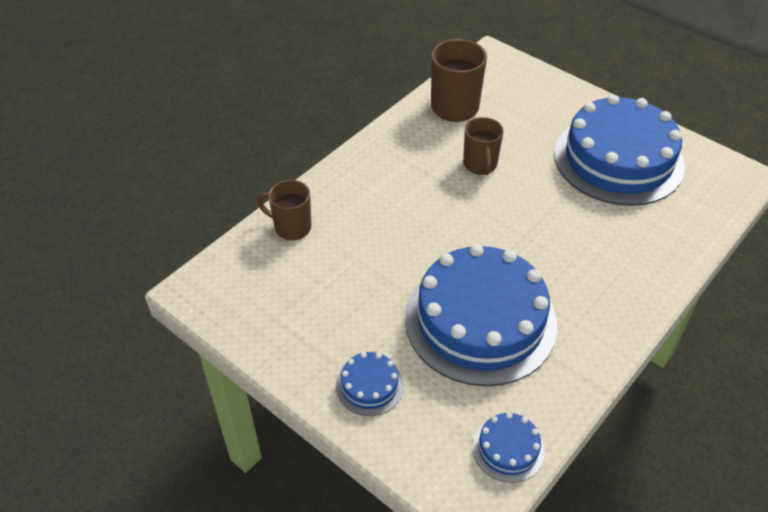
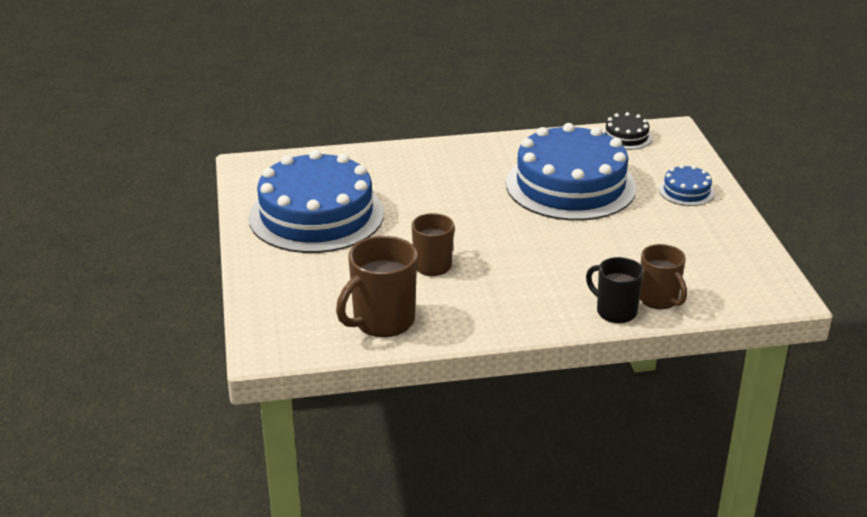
camera: 140 degrees left, 15 degrees down
(315, 197) = (615, 311): none -> black mug
(508, 449) = (626, 137): blue cake -> black cake

